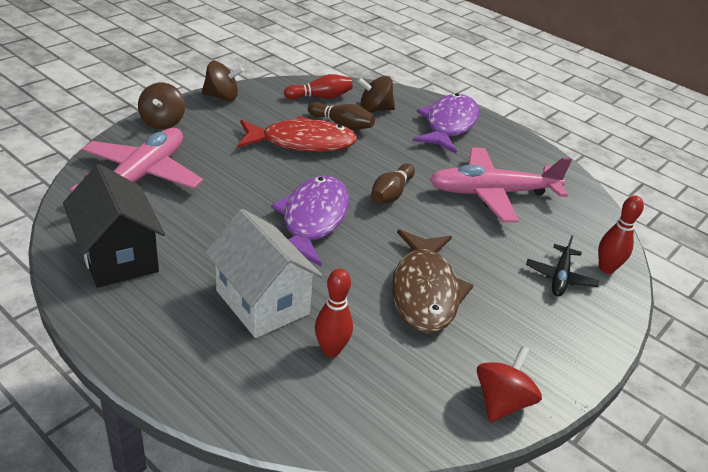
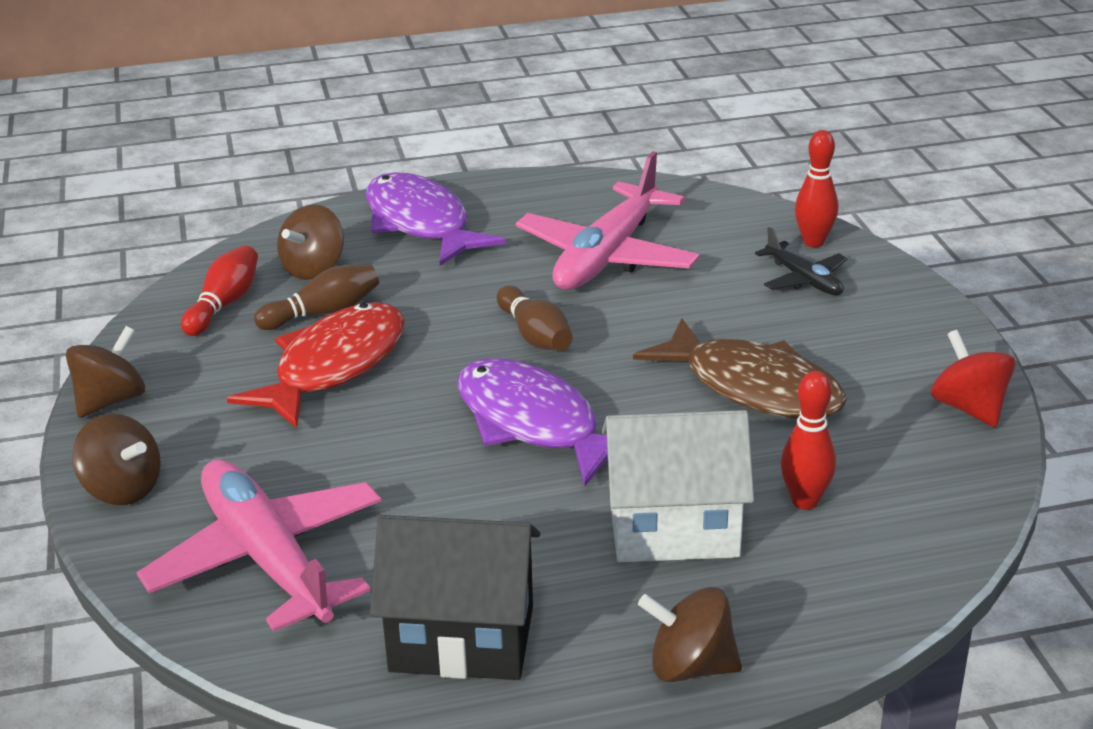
camera: 50 degrees left, 5 degrees down
(144, 349) = (690, 666): none -> brown spinning top

